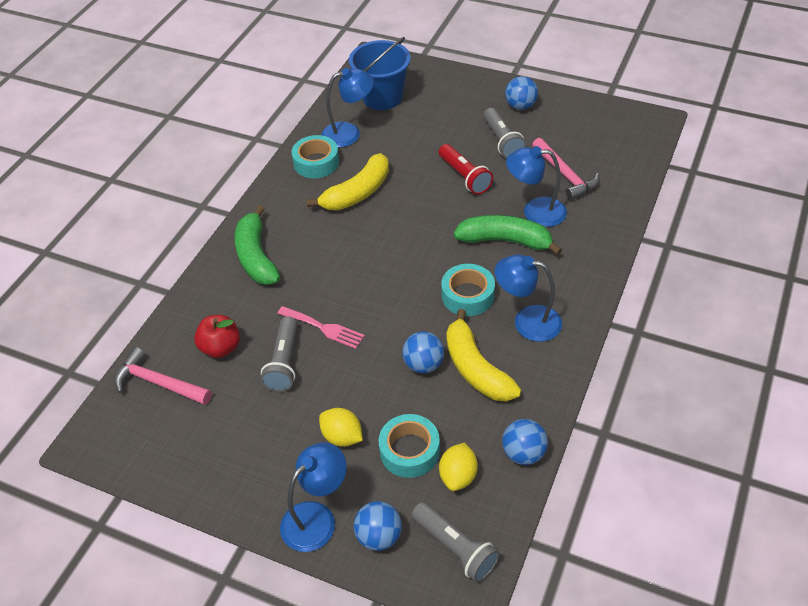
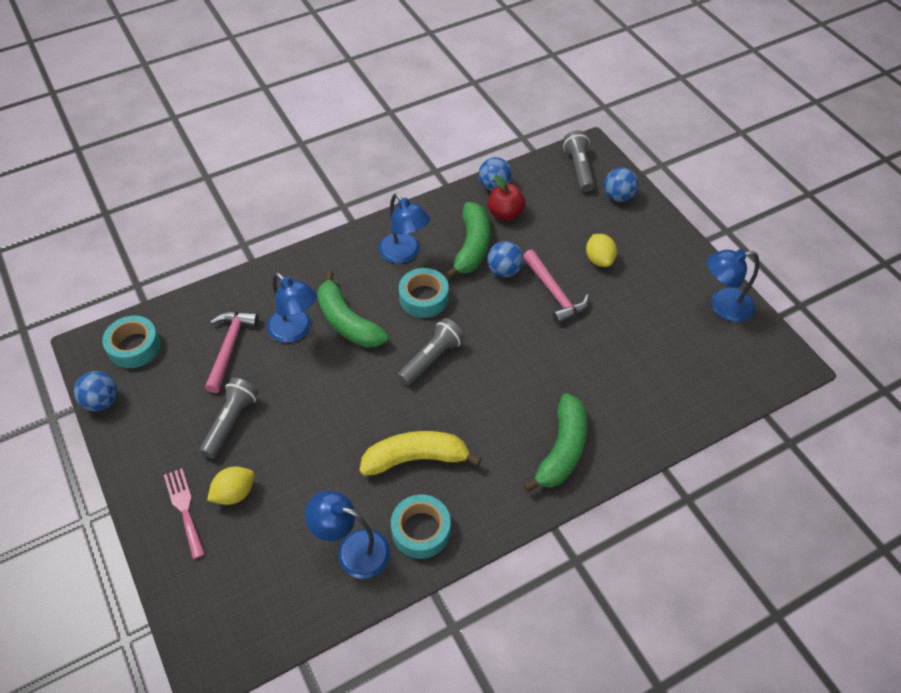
camera: 145 degrees left, 5 degrees up
(159, 383) = (714, 379): pink hammer -> pink hammer (554, 293)
(221, 348) = (647, 378): red apple -> red apple (505, 213)
(284, 362) = (604, 335): grey flashlight -> grey flashlight (432, 358)
(317, 518) = (649, 226): blue lamp -> blue lamp (723, 306)
(324, 328) = (553, 342): pink fork -> pink fork (184, 508)
(382, 97) = (268, 581): blue bucket -> none
(409, 451) = (562, 226): turquoise tape -> turquoise tape (134, 347)
(458, 476) = (544, 197): yellow lemon -> yellow lemon (234, 493)
(464, 177) = (308, 407): red flashlight -> none
(475, 368) = (472, 247): yellow banana -> green banana
(520, 106) = (162, 454): blue ball -> blue ball (102, 401)

